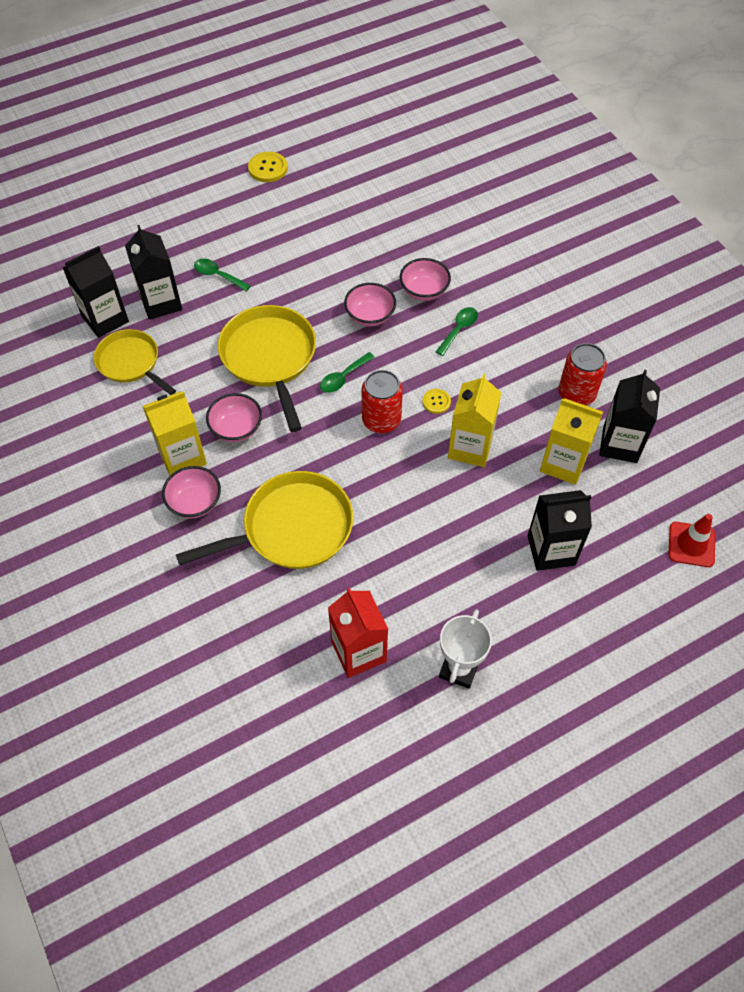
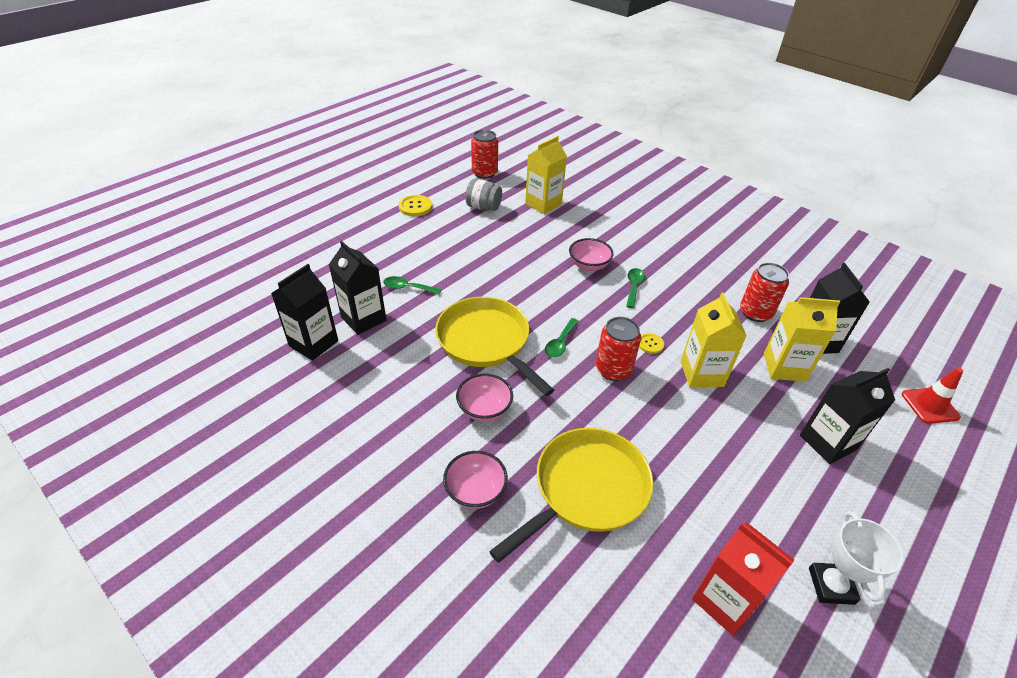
camera: 20 degrees left, 15 degrees down
(131, 363) = (354, 375): yellow pan -> none
(182, 457) = (442, 449): yellow carton -> yellow carton (543, 204)
(344, 185) = (483, 207): none -> grey jar
(368, 133) = (484, 173): none -> red can
(370, 316) = (556, 291): pink bowl -> none

